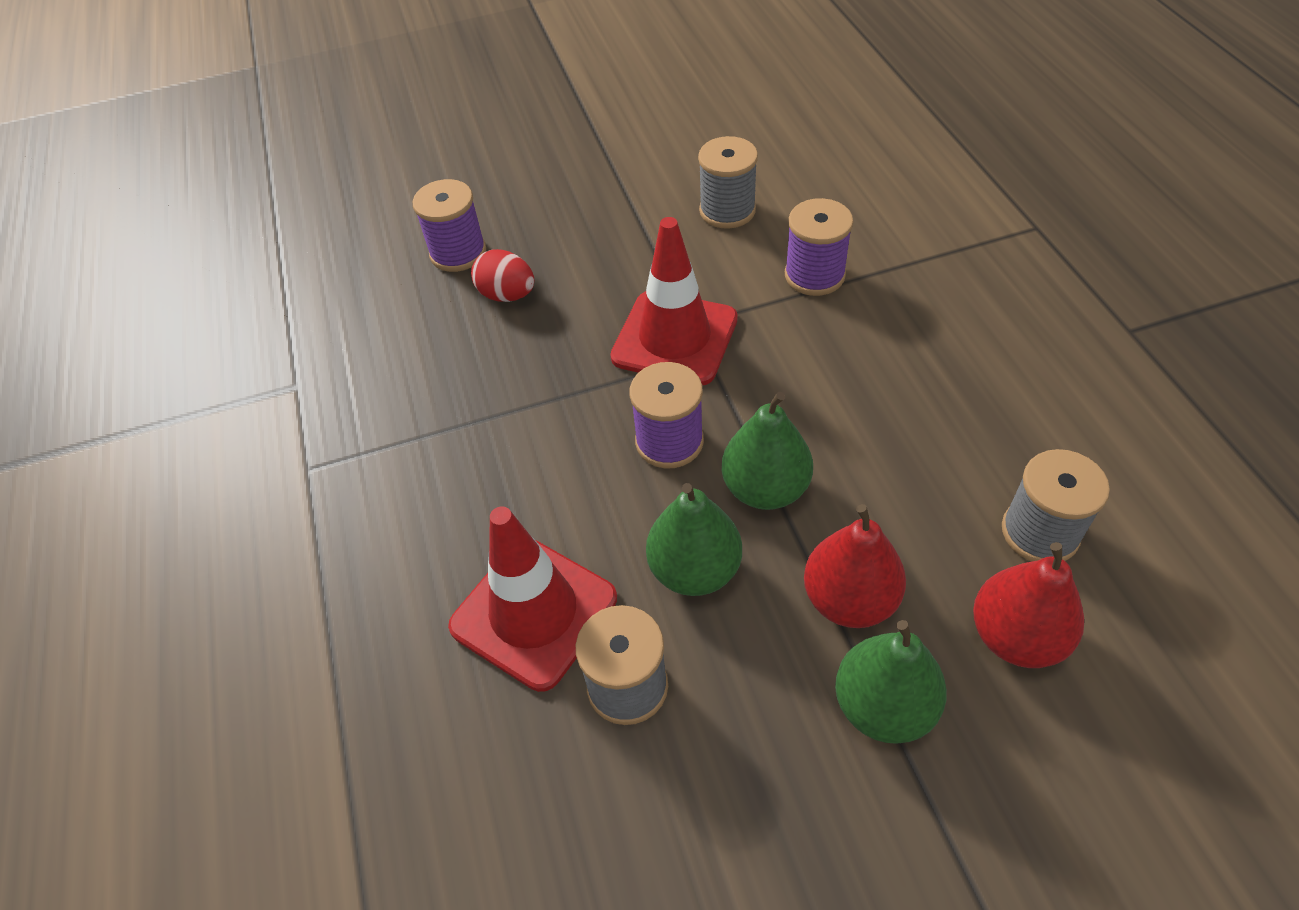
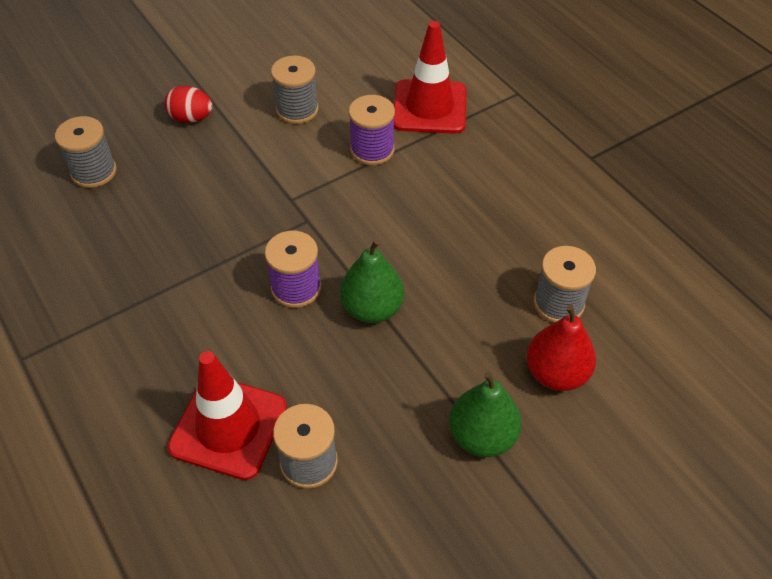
camera: 20 degrees left, 0 degrees up
(458, 253) = (94, 172): purple spool -> grey spool
(507, 295) = (143, 199): red egg -> red egg (191, 118)
(674, 338) = (281, 212): red traffic cone -> red traffic cone (429, 107)
(694, 570) = (336, 374): green pear -> none
(849, 599) = (445, 372): red pear -> none

